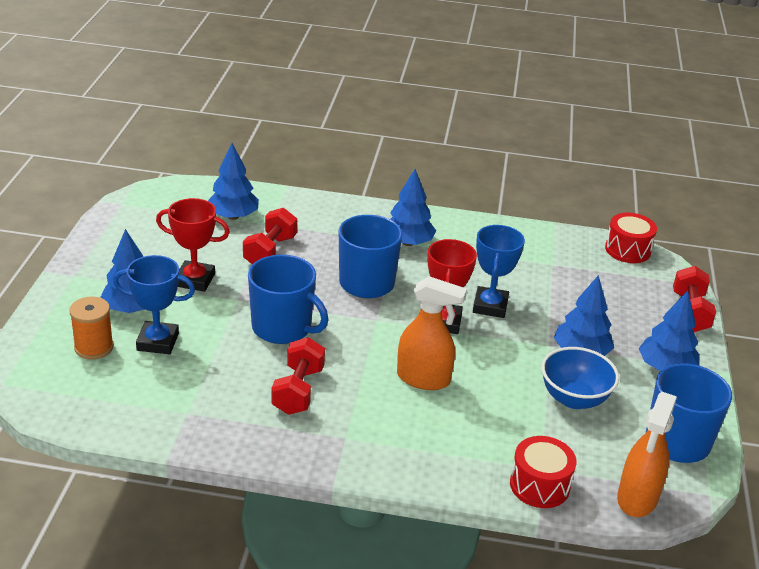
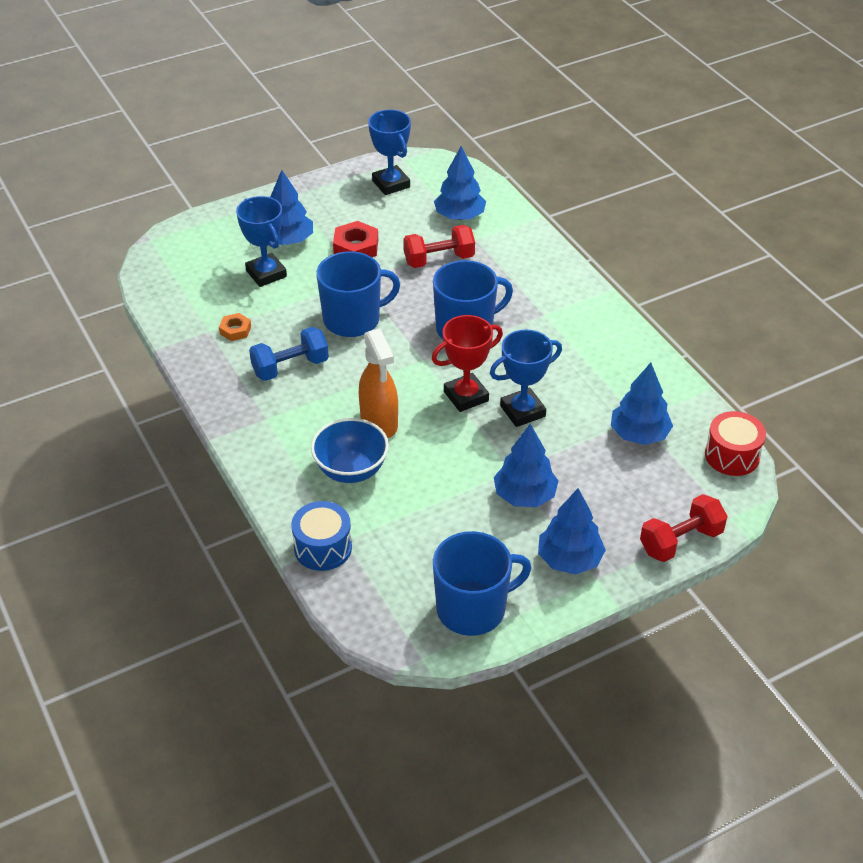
camera: 55 degrees right, 10 degrees up
(94, 347) = (227, 251): orange spool -> none
(143, 224) = (391, 184): none -> blue trophy
(195, 280) = (356, 247): red trophy -> red nut
(208, 397) = (235, 330): none -> orange nut
(283, 328) = (353, 319): blue mug -> blue mug turned 105 degrees counterclockwise
(298, 391) = (290, 367): red dumbbell -> blue dumbbell
(408, 242) = (551, 320): blue tree -> blue tree (639, 434)
(539, 485) = (323, 547): red drum -> blue drum
(574, 398) = (455, 519): blue bowl -> blue bowl (351, 470)
(637, 498) = (367, 613): orange spray bottle -> none

